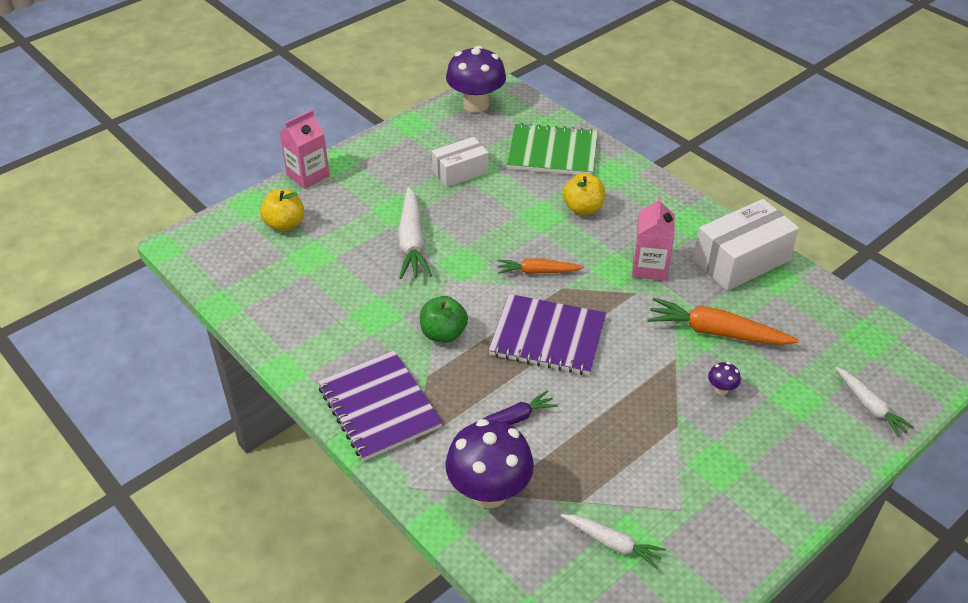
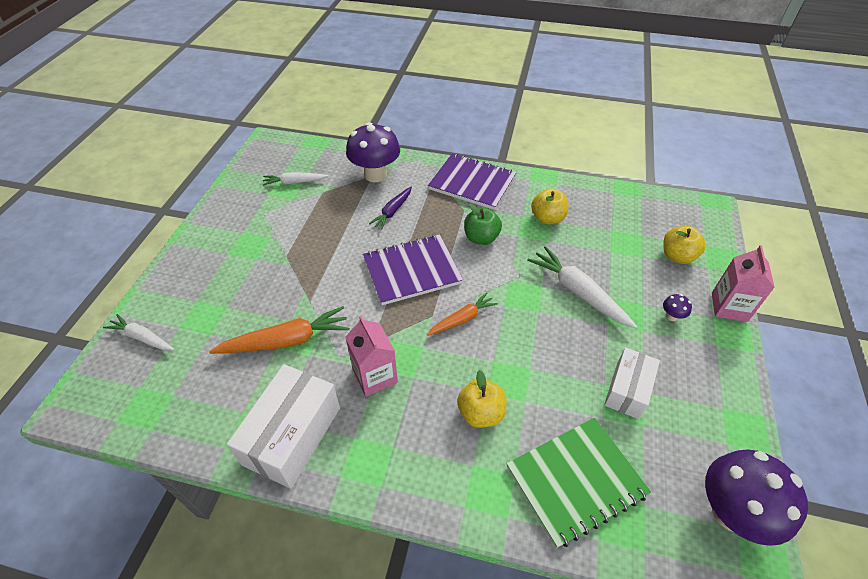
camera: 145 degrees right, 5 degrees up
(350, 318) = (547, 218): none -> yellow apple
(721, 389) = (265, 295): purple mushroom -> purple mushroom (671, 316)

